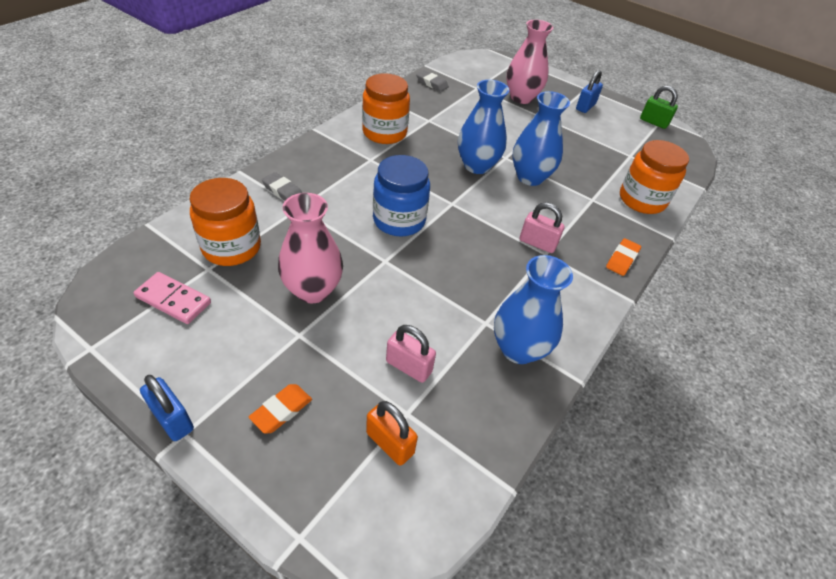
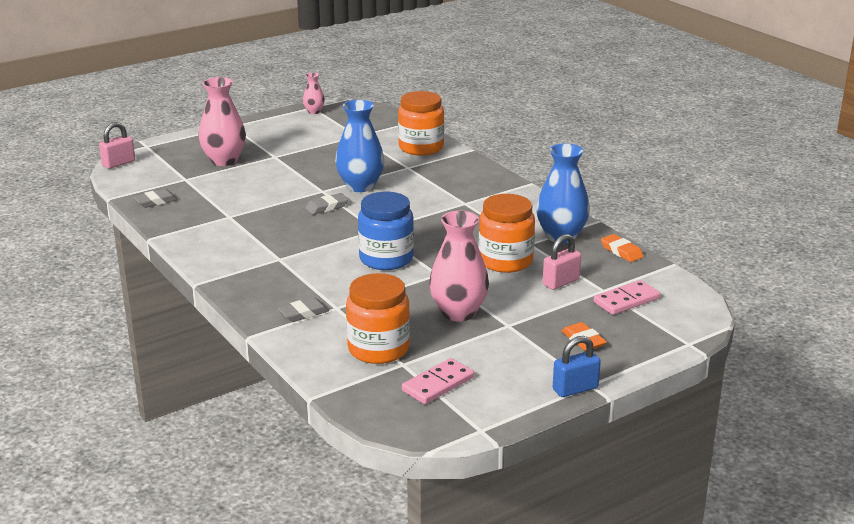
camera: 65 degrees left, 20 degrees down
(384, 133) = (236, 244): orange jar -> orange jar (505, 261)
(390, 443) = (626, 300): orange padlock -> pink domino
(477, 166) = (327, 207): blue vase -> grey eraser
(537, 243) = (451, 203): pink padlock -> pink padlock (119, 163)
(585, 107) = (265, 134): blue padlock -> none
(622, 259) = (487, 175): orange eraser -> orange eraser (621, 251)
(653, 122) = (314, 111): green padlock -> pink vase

